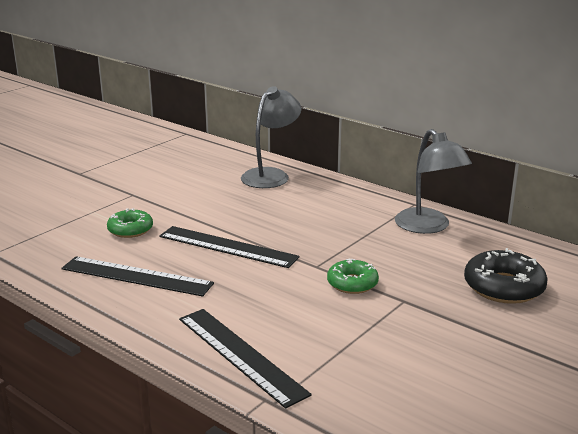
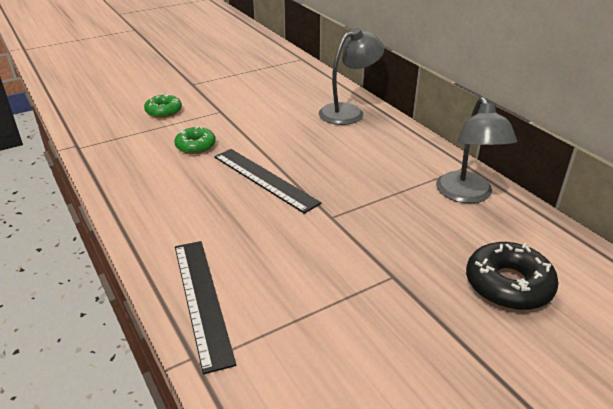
camera: 20 degrees right, 10 degrees up
(136, 276) = (170, 193): black ruler -> none
(352, 283) = (353, 244): green donut -> green donut (163, 111)

